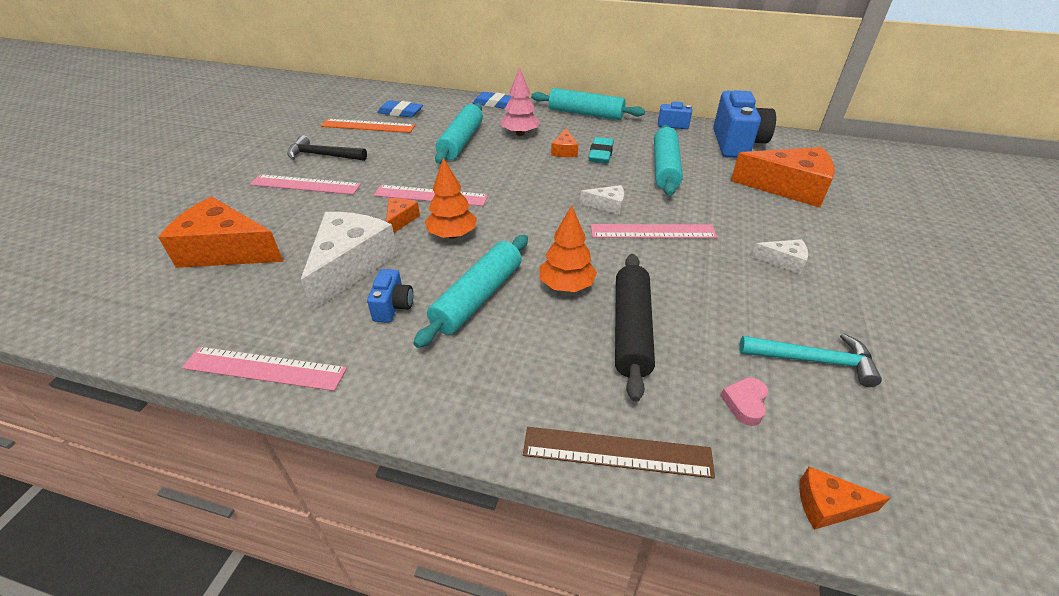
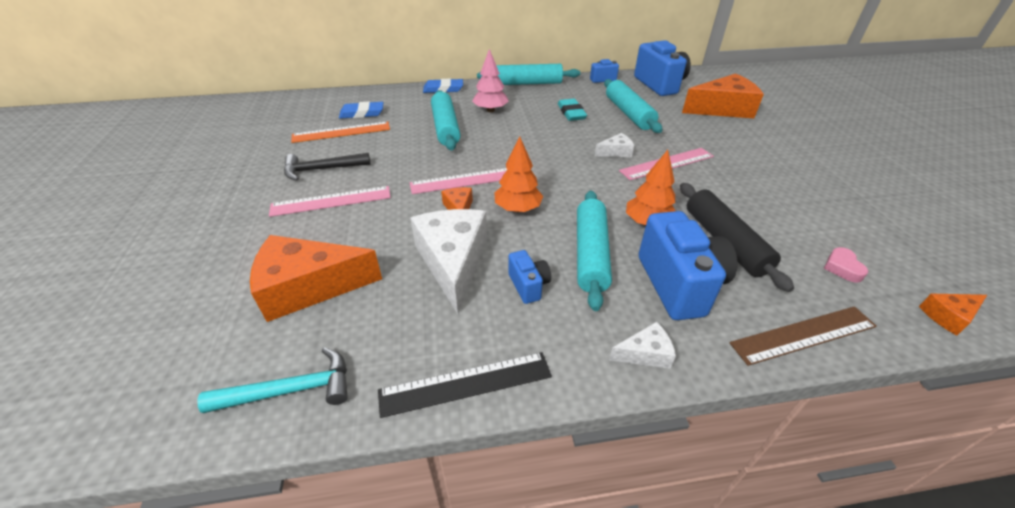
camera: 25 degrees left, 0 degrees up
(264, 368) = (466, 383): pink ruler -> black ruler
(535, 355) = (679, 284): none -> blue camera
(564, 151) = (541, 116): orange cheese -> none
(783, 261) = (769, 161): white cheese -> white cheese (645, 353)
(813, 360) = (850, 224): turquoise hammer -> turquoise hammer (291, 390)

